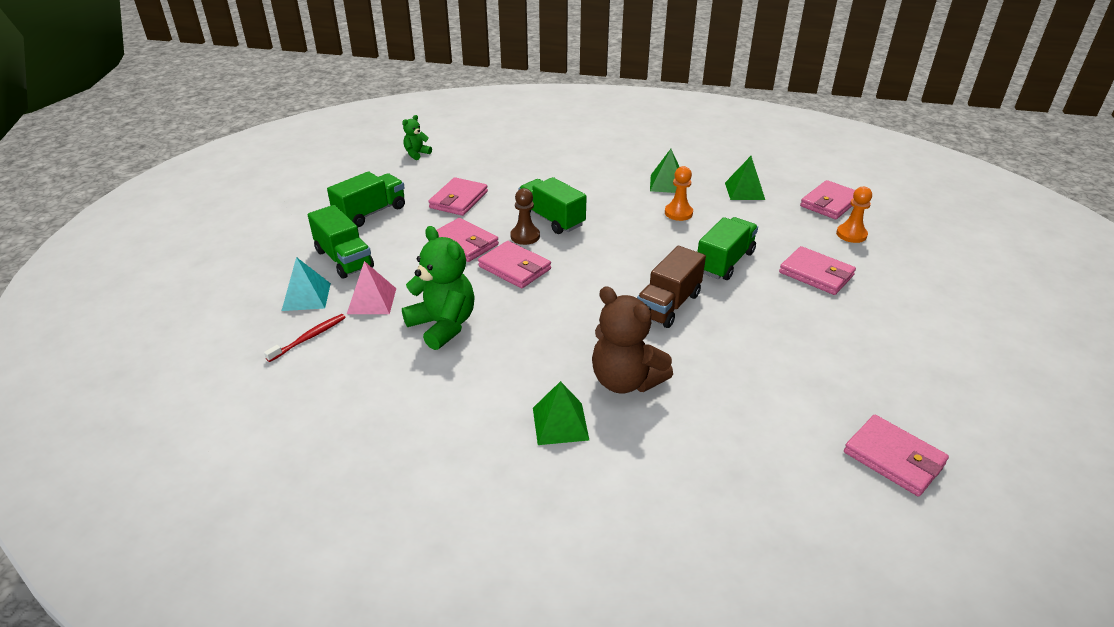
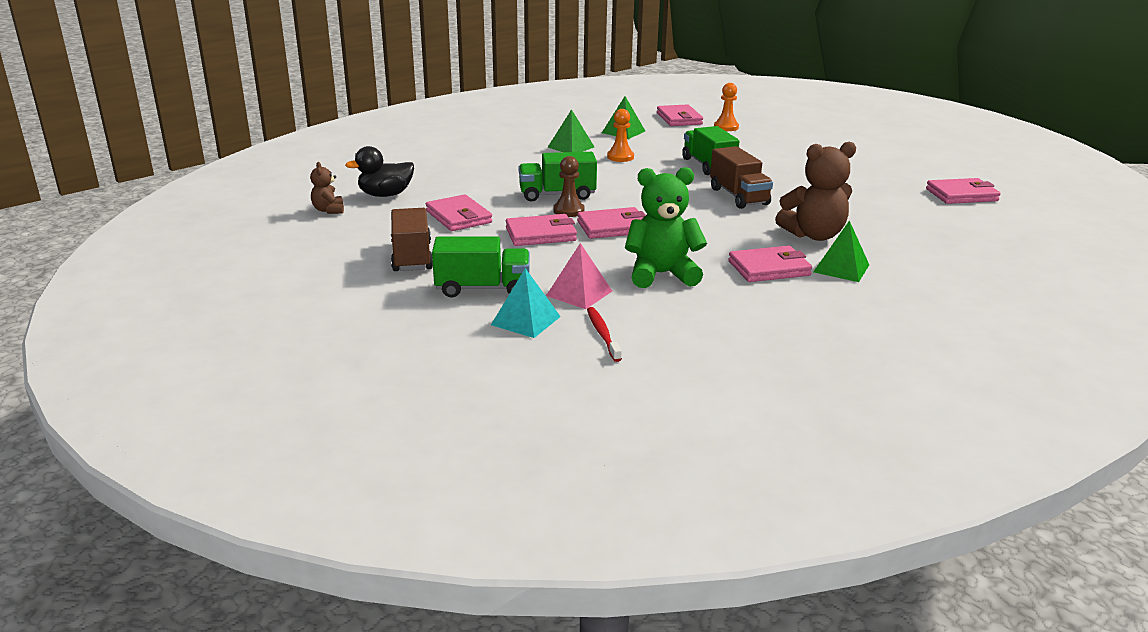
camera: 55 degrees left, 10 degrees down
(371, 213) = (412, 257): green truck -> brown truck
(416, 154) = (329, 210): green teddy bear -> brown teddy bear
(466, 159) = (385, 195): none -> black duck
(816, 274) = (758, 150): pink wallet -> pink wallet (769, 268)

